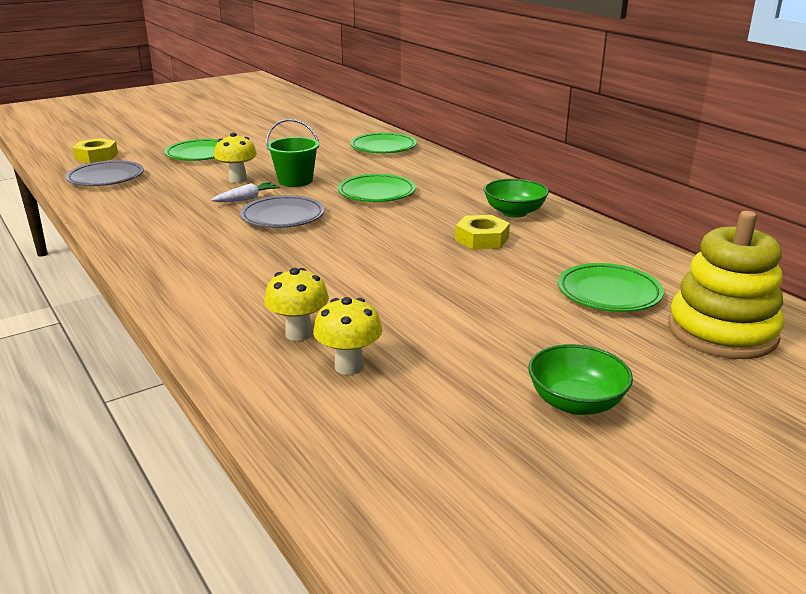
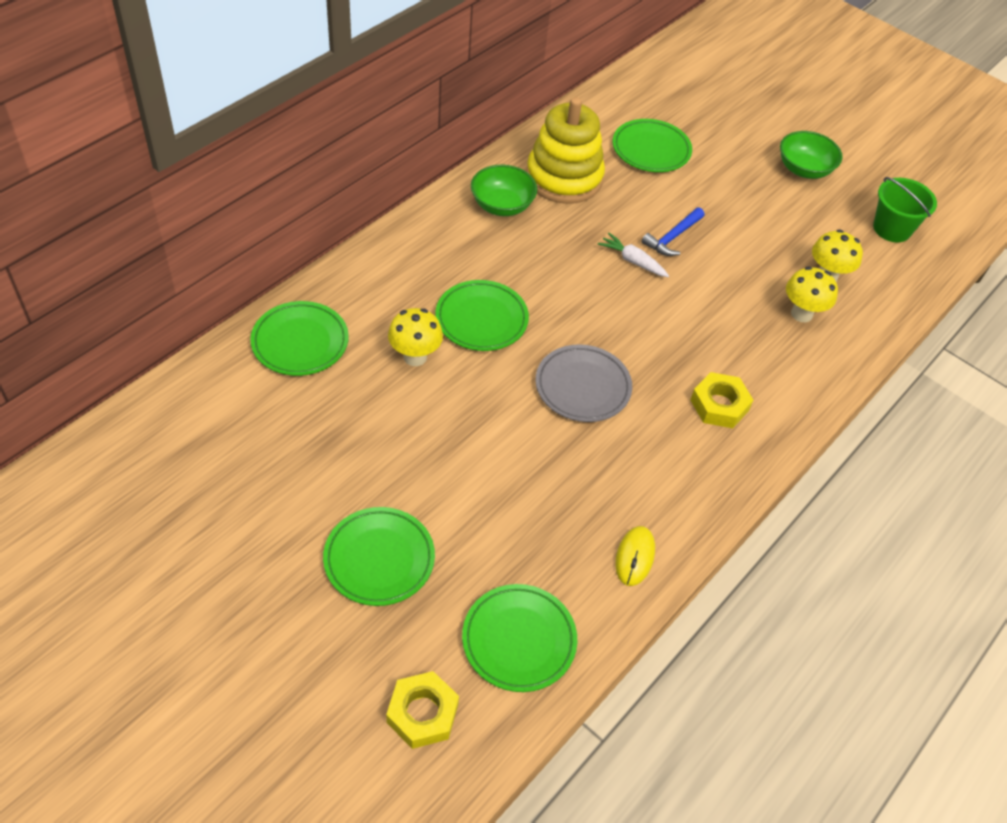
camera: 110 degrees left, 25 degrees up
(106, 178) = (519, 640): grey plate -> green plate
(118, 213) = (634, 557): none -> yellow mouse
(238, 179) = (476, 471): yellow mushroom -> yellow mushroom (415, 357)
(247, 199) = (540, 438): white carrot -> white carrot (632, 261)
(295, 181) = (462, 407): green bucket -> green bucket (892, 229)
(450, 281) = (672, 238): none -> blue hammer
(482, 239) = (578, 224): yellow nut -> yellow nut (719, 405)
(722, 332) = (683, 102): yellow stacking toy -> yellow stacking toy (564, 178)

